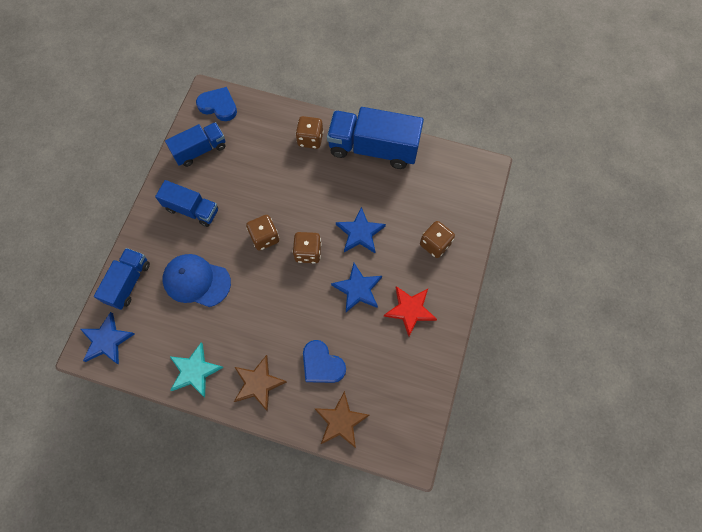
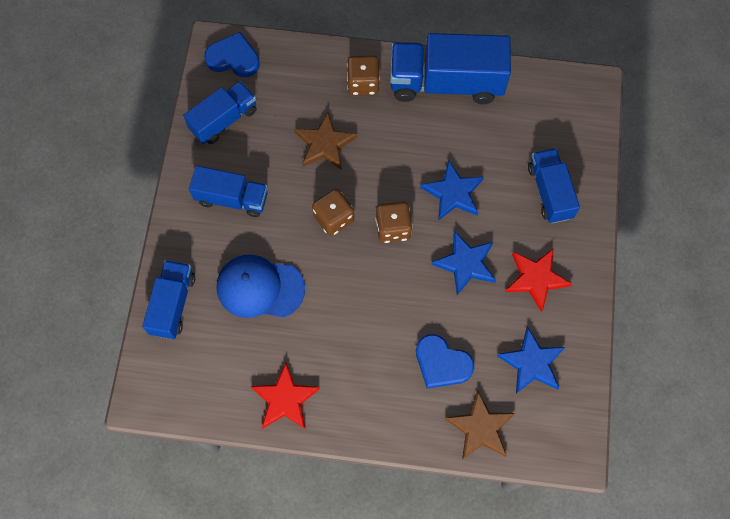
camera: 10 degrees left, 0 degrees up
(107, 340) = (164, 381): blue star -> blue star (532, 363)
(195, 371) = (285, 399): turquoise star -> red star
(258, 383) = (368, 400): brown star -> brown star (325, 144)
(435, 244) = (549, 192): brown dice -> blue truck

